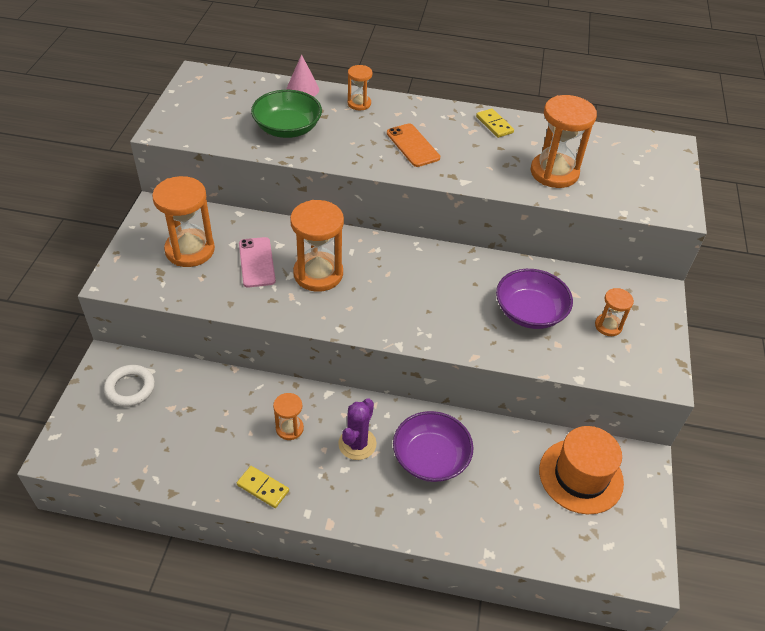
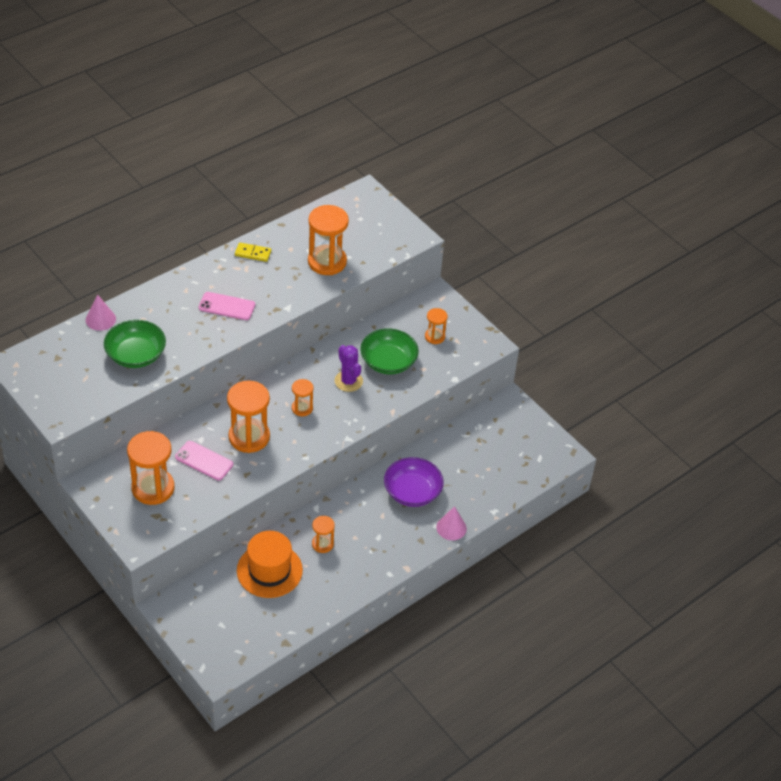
camera: 50 degrees left, 0 degrees up
(130, 388) = (203, 606): white ring -> none
(263, 488) = (351, 584): yellow domino -> none
(357, 444) = (367, 519): purple cactus -> purple cactus (348, 381)
(359, 103) = (152, 302): orange hourglass -> orange hourglass (302, 408)
(413, 145) = (227, 306): orange phone -> pink phone
(423, 527) = (451, 528): none -> pink cone
(530, 312) = (388, 362): purple bowl -> green bowl
(581, 476) = (491, 435): orange hat -> orange hat (269, 570)

